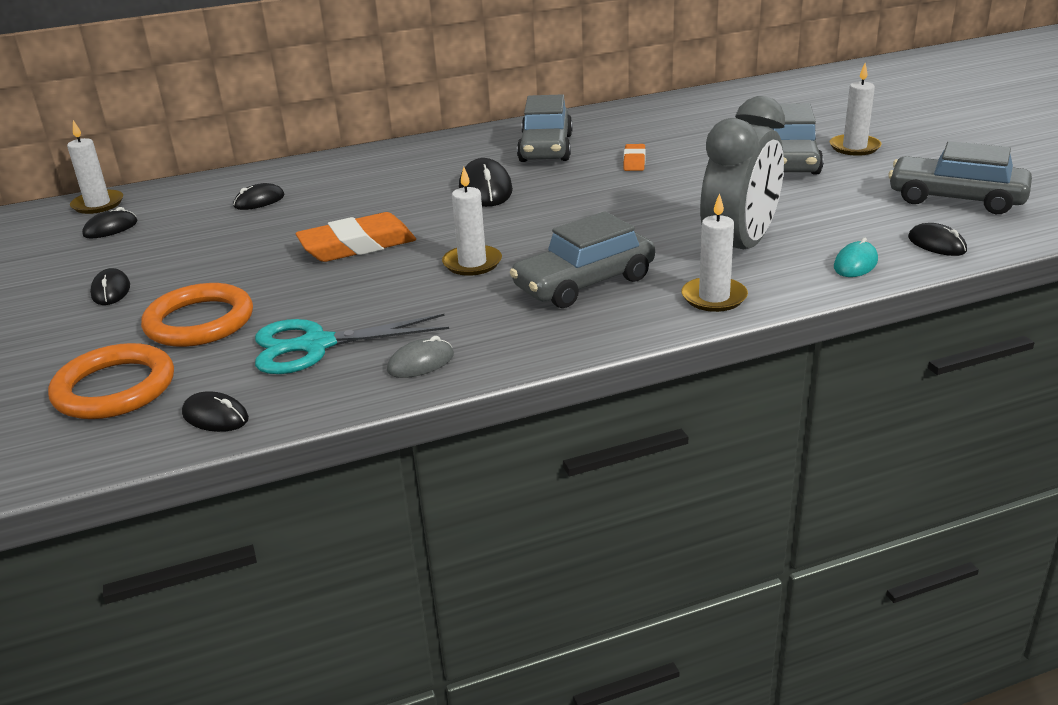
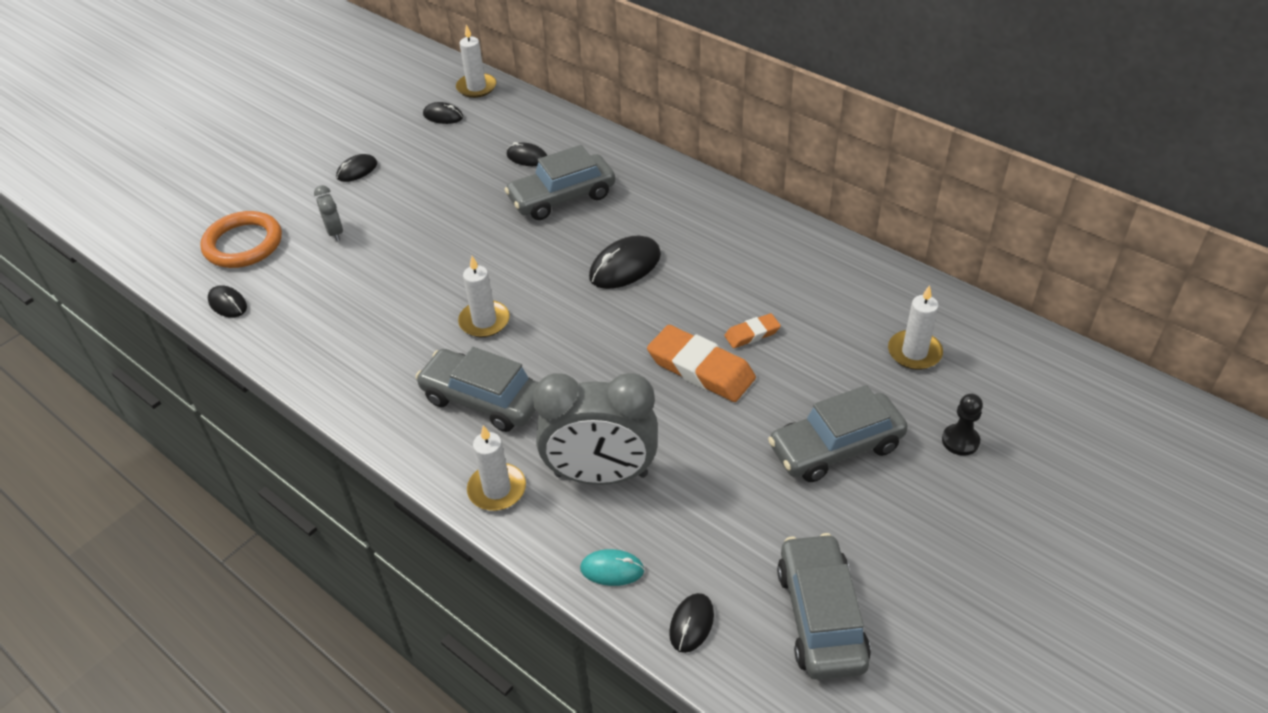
camera: 60 degrees right, 15 degrees up
(199, 322) = (335, 232): orange ring -> grey clock
(215, 416) = (228, 304): black mouse -> black mouse turned 45 degrees counterclockwise
(315, 345) = (327, 302): turquoise scissors -> none
(357, 245) = (481, 246): orange eraser -> orange eraser (700, 369)
(420, 363) = (325, 364): grey mouse -> none
(546, 148) = (741, 263): grey car -> grey car (562, 197)
(818, 125) = (960, 441): none -> black pawn
(854, 147) = (912, 491): white candle -> white candle (914, 352)

